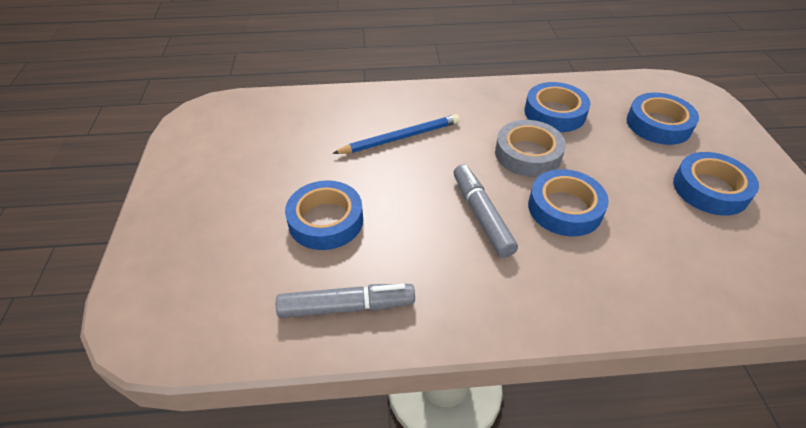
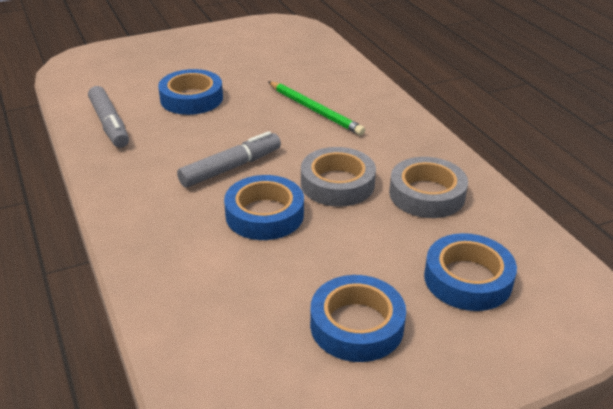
camera: 70 degrees right, 10 degrees down
(400, 137) = (315, 110): blue pencil -> green pencil
(555, 113) = (427, 194): blue tape -> grey tape

